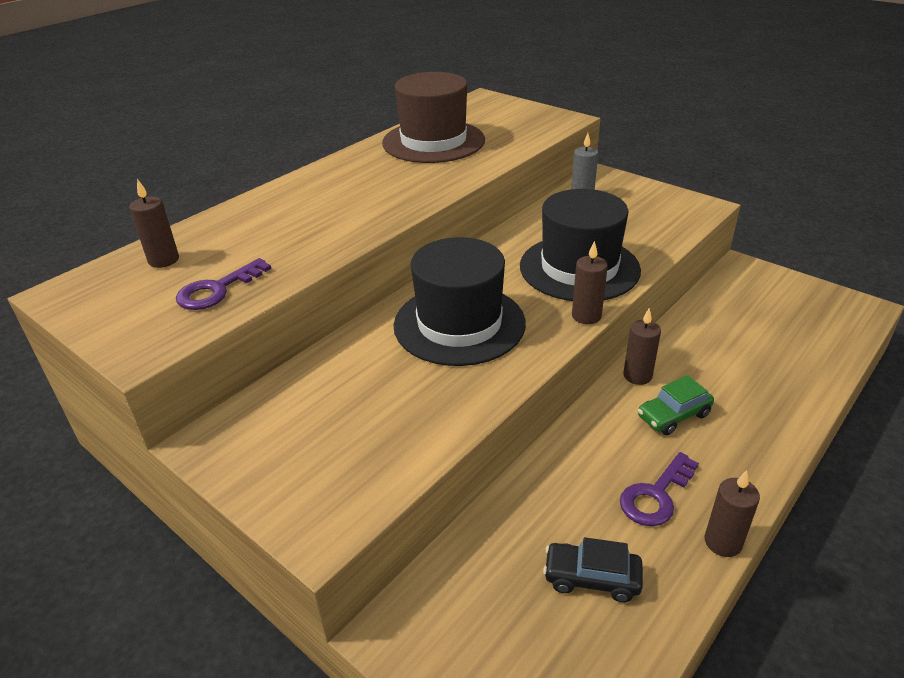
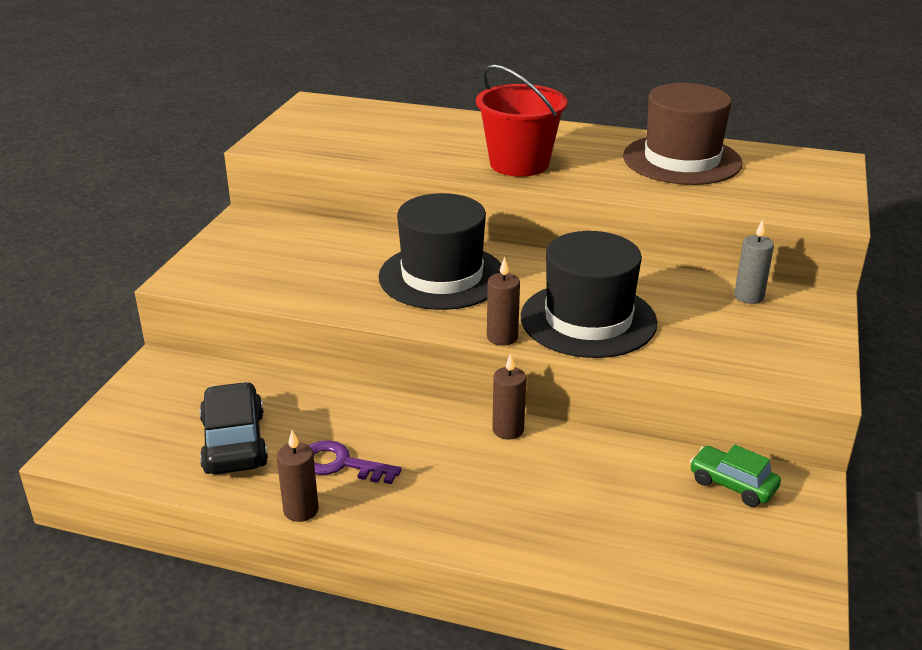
camera: 65 degrees right, 5 degrees down
(164, 260) = (373, 117): brown candle -> none
(217, 290) = (347, 144): purple key -> none
(372, 206) = (519, 164): none -> red bucket
(591, 578) = (234, 442): black car -> black car, size x1.53
(673, 415) = (458, 461): green car -> green car (732, 484)

